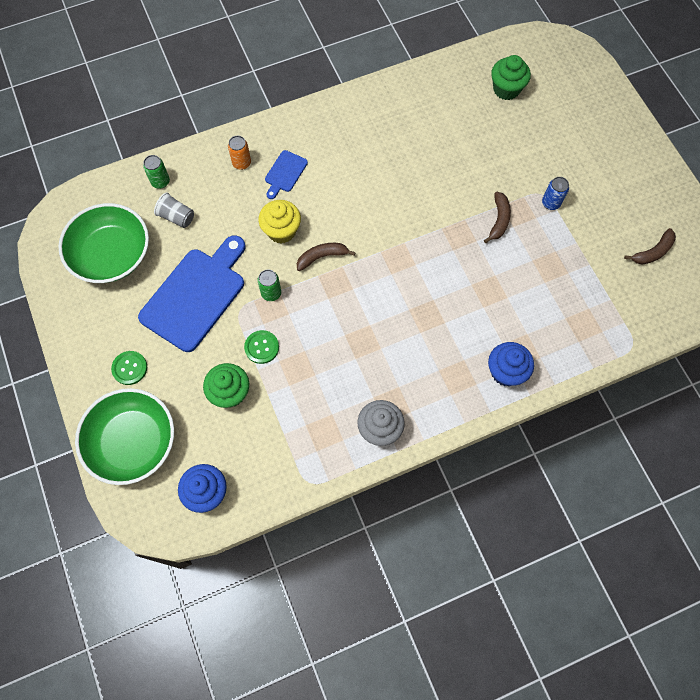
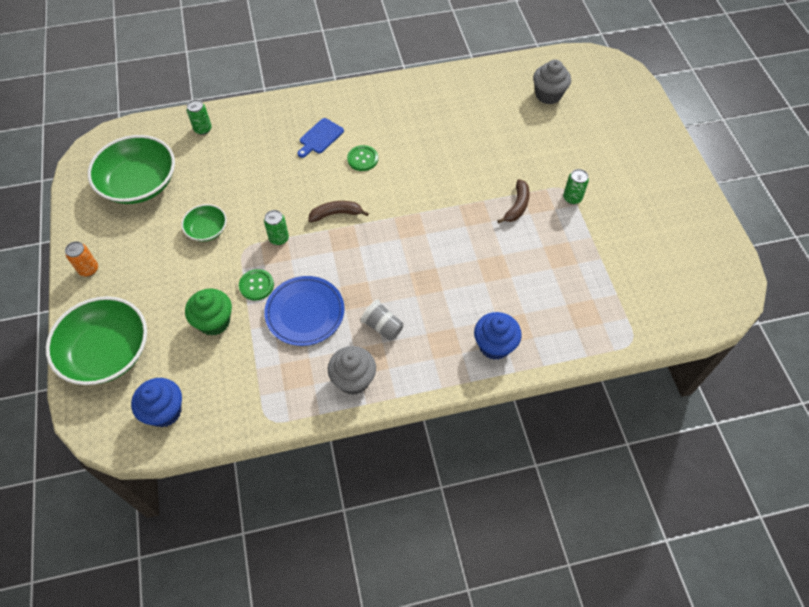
camera: 10 degrees right, 10 degrees down
(129, 368) = (125, 284): green button -> green button (362, 159)
(177, 217) = (209, 160): grey cup -> grey cup (383, 327)
(196, 295) = (207, 229): blue cutting board -> green bowl
(241, 163) = (282, 123): orange can -> orange can (89, 269)
(281, 231) = (303, 186): yellow cupcake -> none
(317, 368) = (305, 313): none -> blue plate
(506, 89) = (548, 95): green cupcake -> grey cupcake
(551, 203) = (572, 198): blue can -> green can
(652, 252) = (668, 257): brown banana -> none

